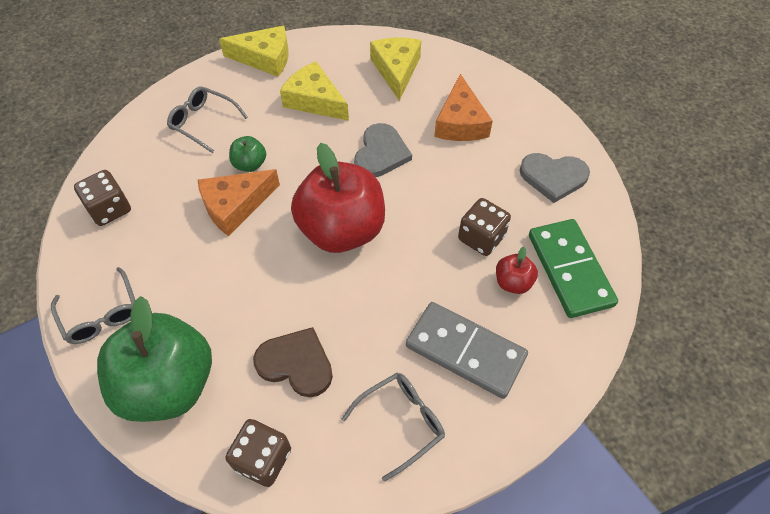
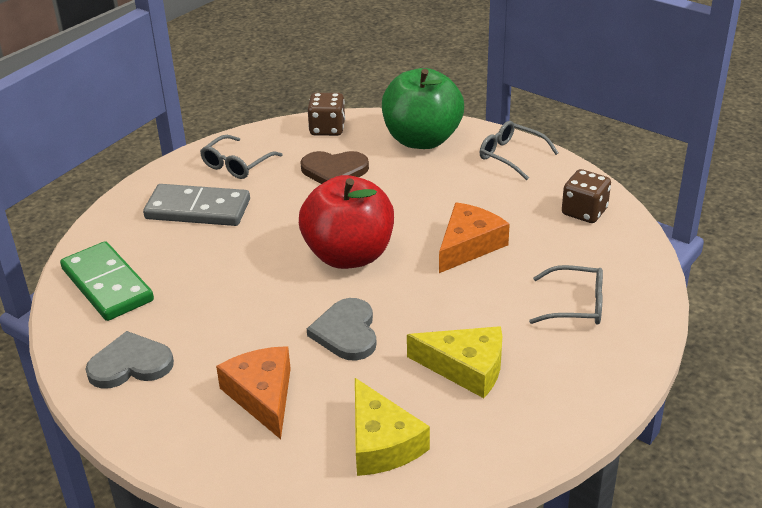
camera: 160 degrees right, 20 degrees down
(250, 164) = (485, 281): green apple -> none
(265, 58) = (577, 403): yellow cheese -> none
(481, 238) = (203, 286): brown dice -> none
(513, 282) = (164, 261): red apple -> none

